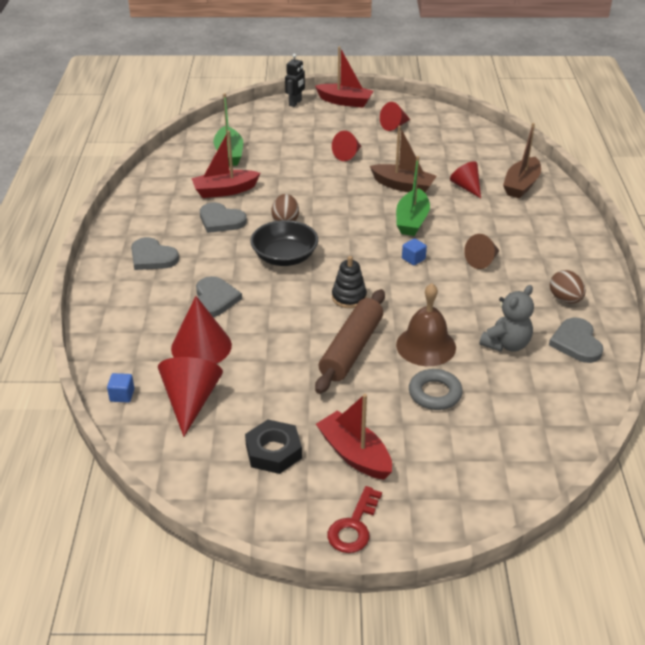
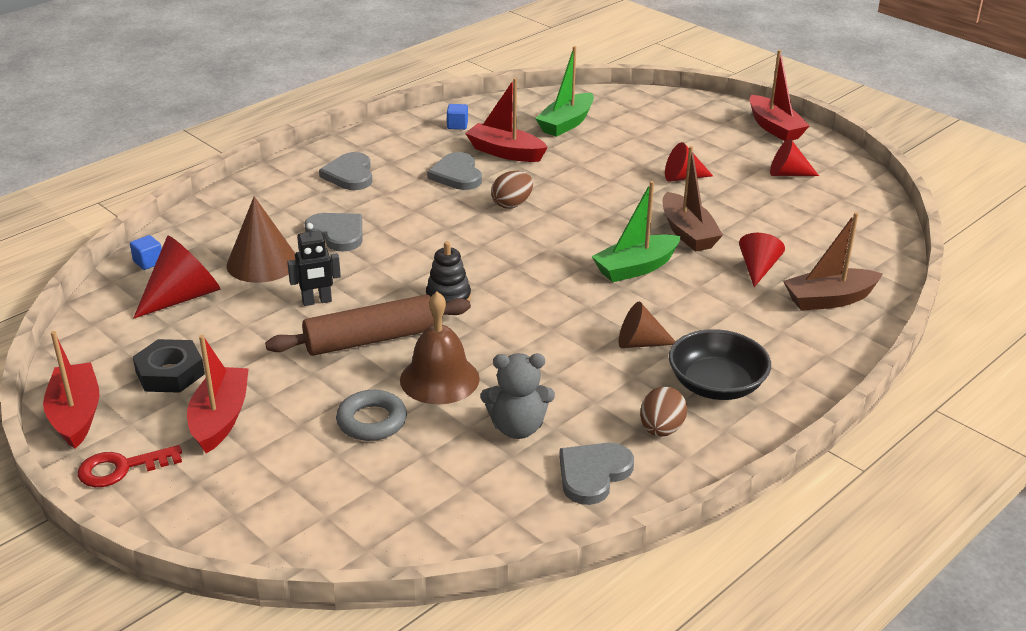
camera: 45 degrees right, 5 degrees down
(201, 346) = (262, 263): red cone -> brown cone
(215, 299) = (337, 233): grey heart -> grey heart turned 90 degrees counterclockwise
(265, 520) = (76, 415): none -> red boat
(284, 257) = (455, 233): black bowl -> black bowl (716, 385)
(295, 103) = (717, 107): black robot -> black robot (317, 301)
(413, 259) = (571, 301): blue cube -> blue cube (457, 125)

